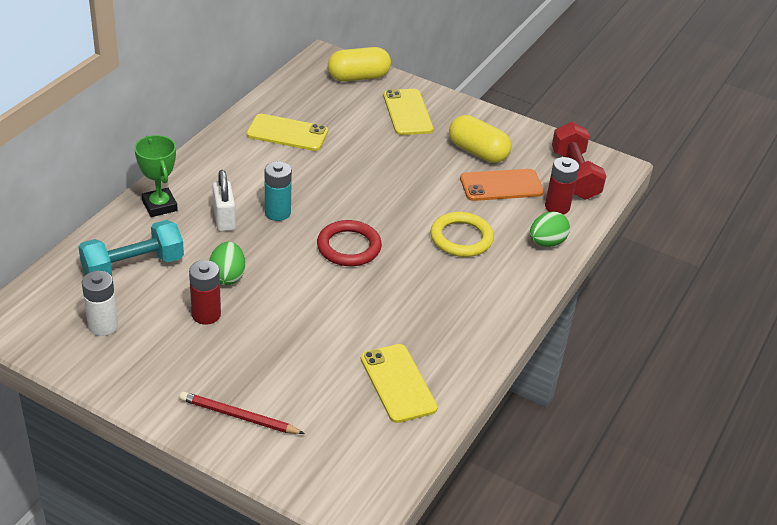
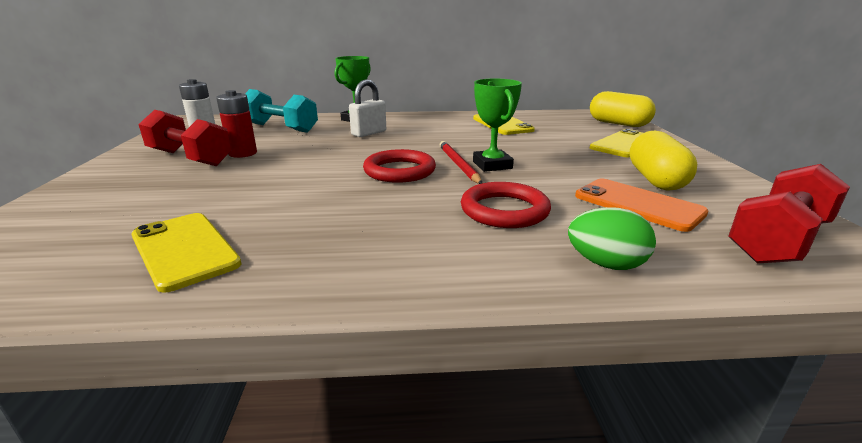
camera: 60 degrees right, 15 degrees down
(186, 350) = (190, 158): none -> red dumbbell
(227, 276) = (300, 148): green egg -> none
(239, 417) = (95, 193): red pencil -> red pencil (458, 165)
(277, 213) = (403, 142): turquoise battery -> none
(383, 199) = (492, 165): none -> green trophy
(398, 383) = (184, 250): yellow phone -> yellow phone turned 75 degrees counterclockwise
(461, 238) = (504, 210): yellow ring -> red ring
(557, 207) = (690, 248): red battery -> none

